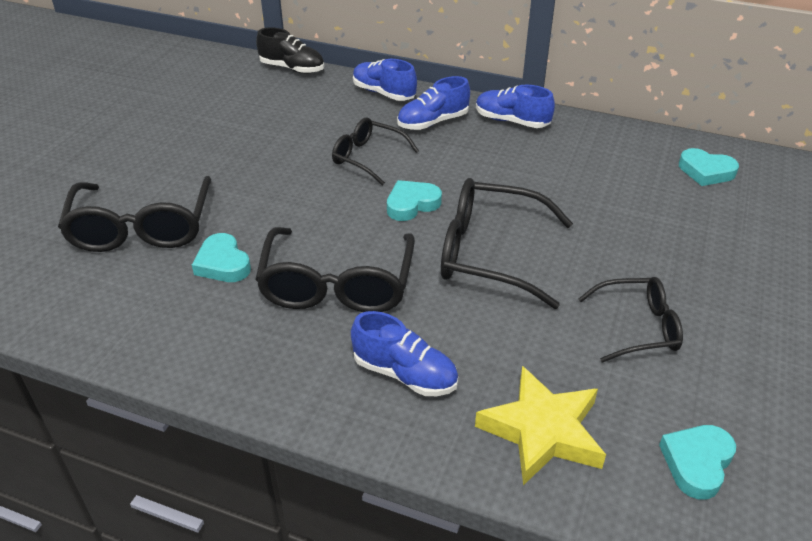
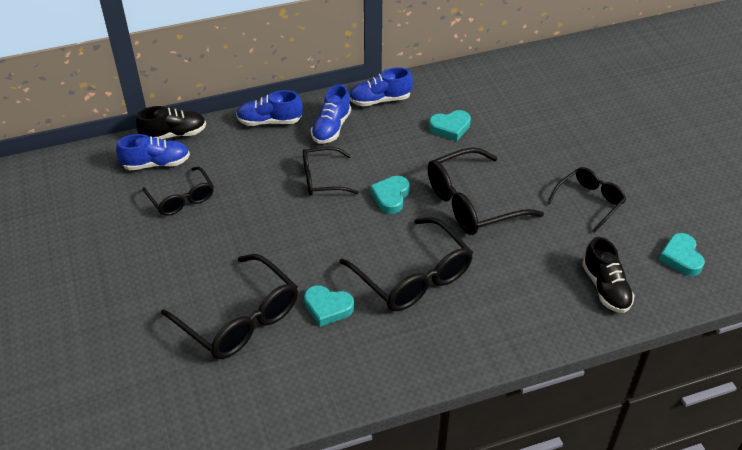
camera: 40 degrees left, 5 degrees up
(232, 115) = (182, 199): none -> black glasses
(405, 374) = (511, 303): blue shoe -> blue shoe (156, 164)
(542, 431) = (605, 288): yellow star -> black shoe
(706, 171) = (525, 79): turquoise heart -> turquoise heart (450, 128)

